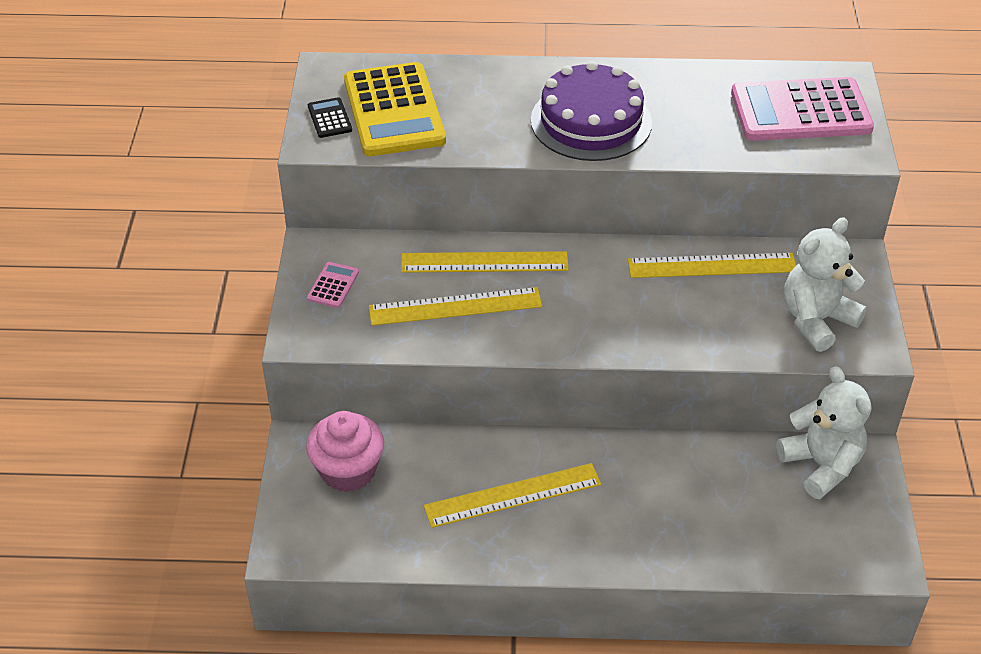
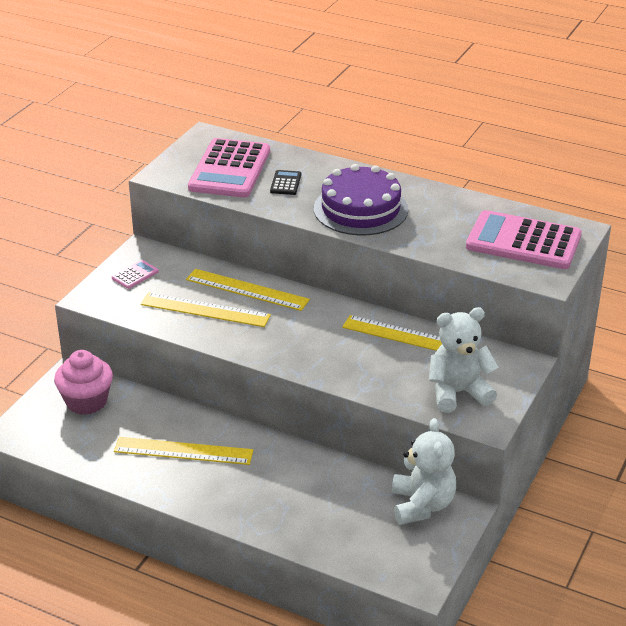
camera: 25 degrees right, 10 degrees down
(329, 118) = (183, 163): black calculator -> black calculator (285, 183)
(394, 111) = (230, 169): yellow calculator -> pink calculator

